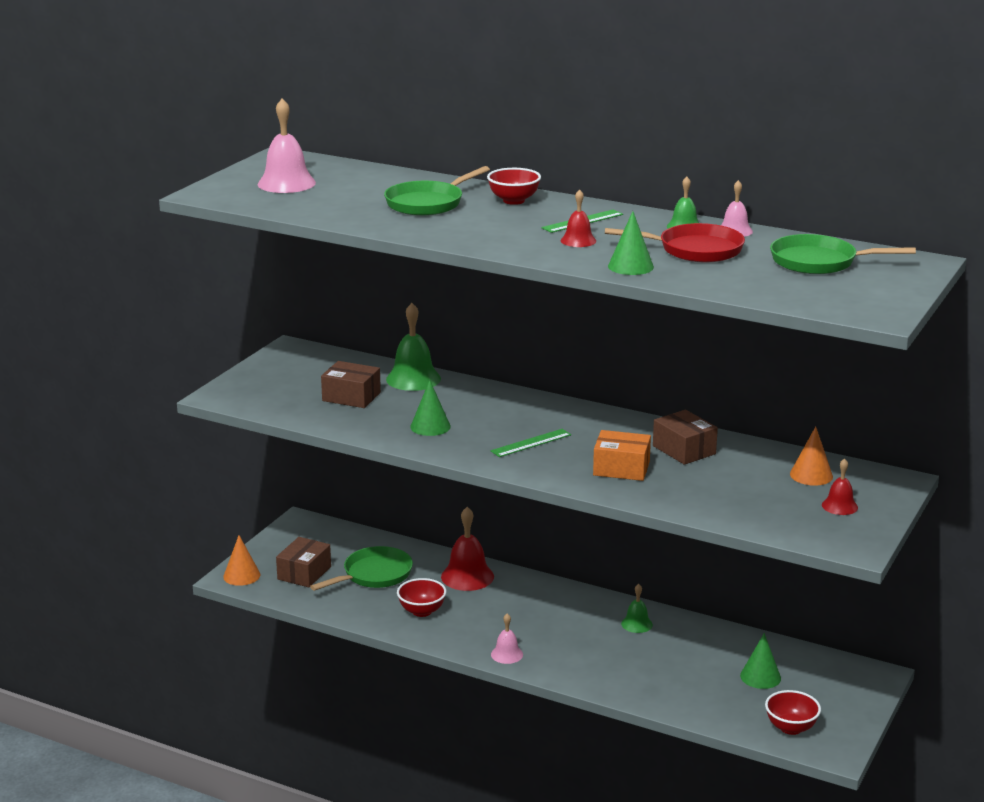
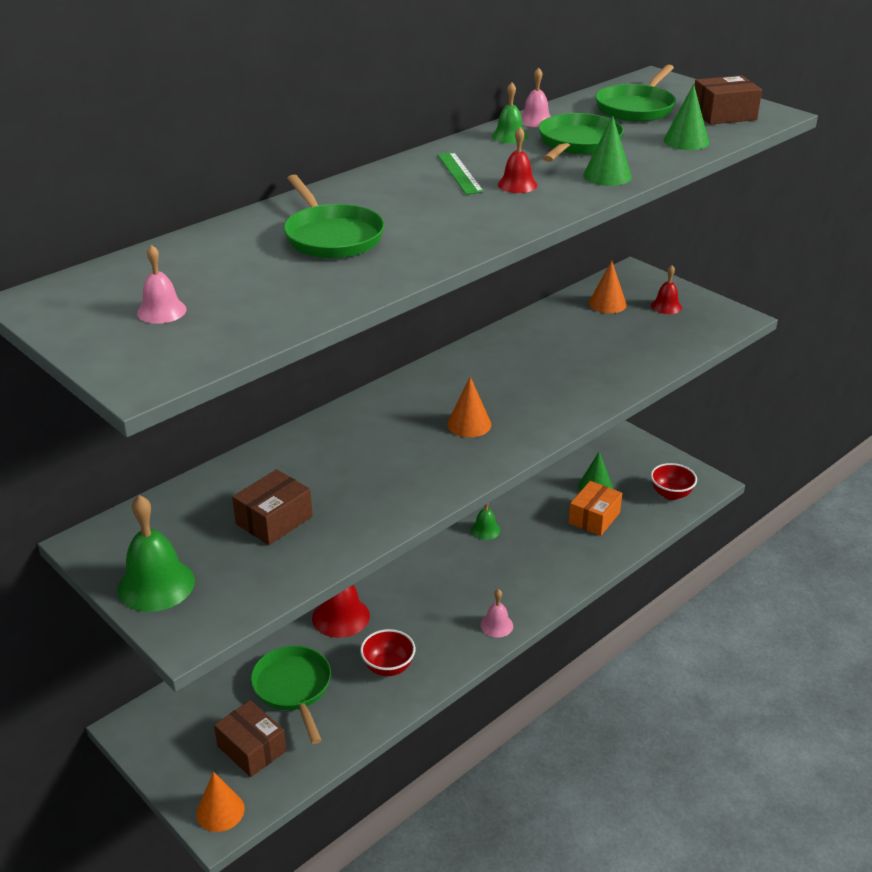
camera: 70 degrees left, 10 degrees up
(286, 183) = (161, 311): pink bell -> pink bell, size x0.56
(413, 379) = (260, 466): green bell -> green bell (156, 585)
(430, 426) = (391, 479): green cone -> green cone (686, 141)
(513, 201) = (365, 192): red bowl -> none
(531, 443) = (469, 424): green ruler -> orange cone
(621, 468) = (551, 387): orange box -> orange box (594, 518)
(684, 450) = (530, 347): brown box -> brown box (723, 115)
(694, 250) = (577, 144): red pan -> green pan

